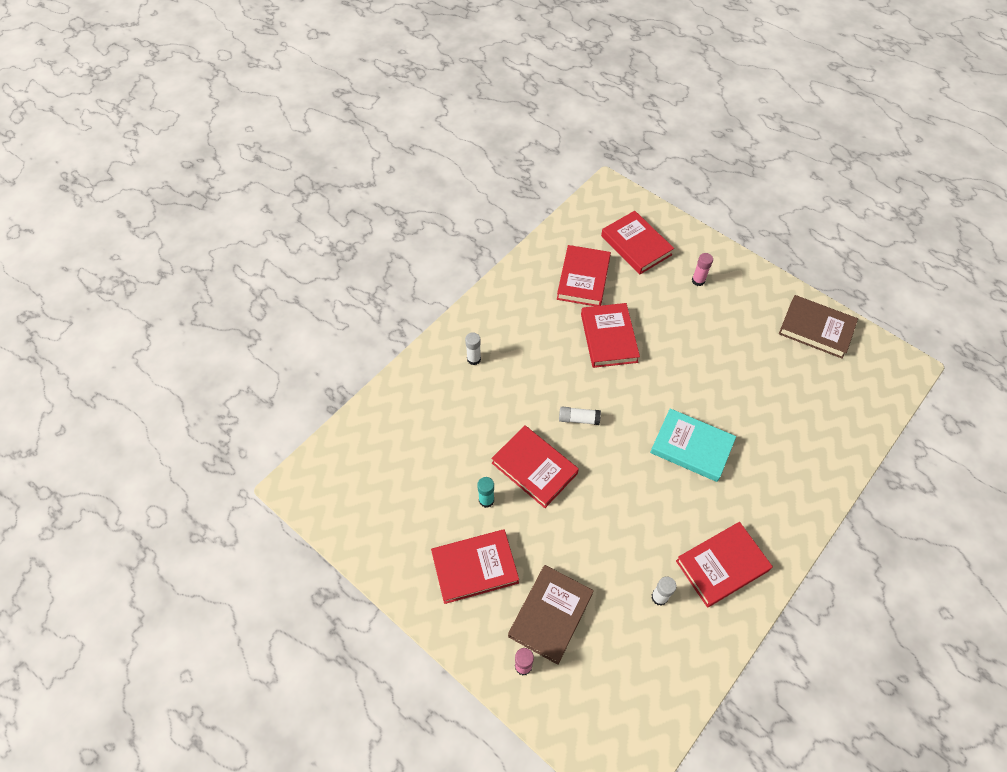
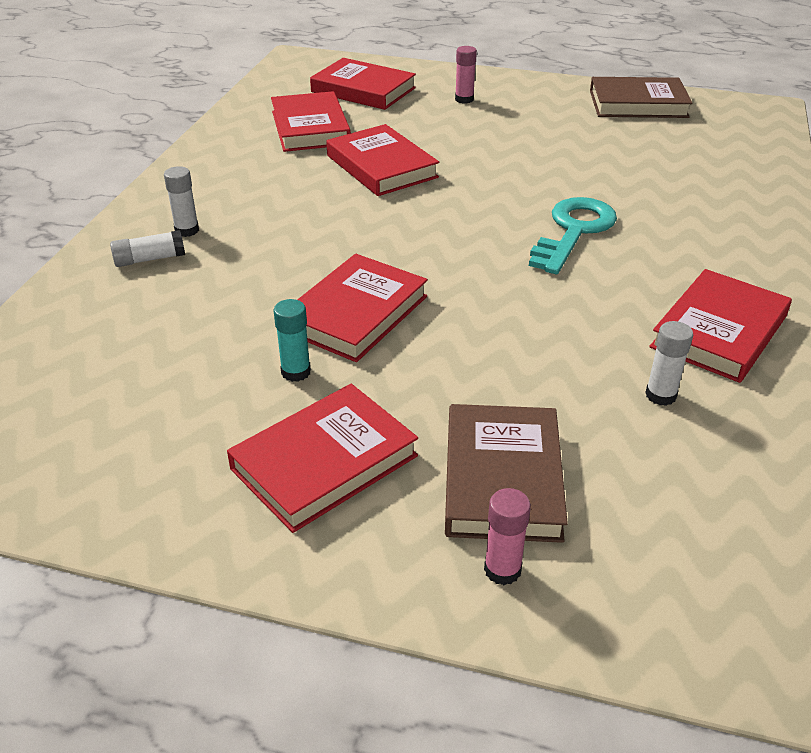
camera: 25 degrees left, 20 degrees down
(534, 468) = (355, 313): red book -> red book turned 75 degrees counterclockwise
(578, 419) = (391, 247): white glue stick -> white glue stick (149, 259)
(691, 447) = (574, 231): turquoise book -> turquoise key

